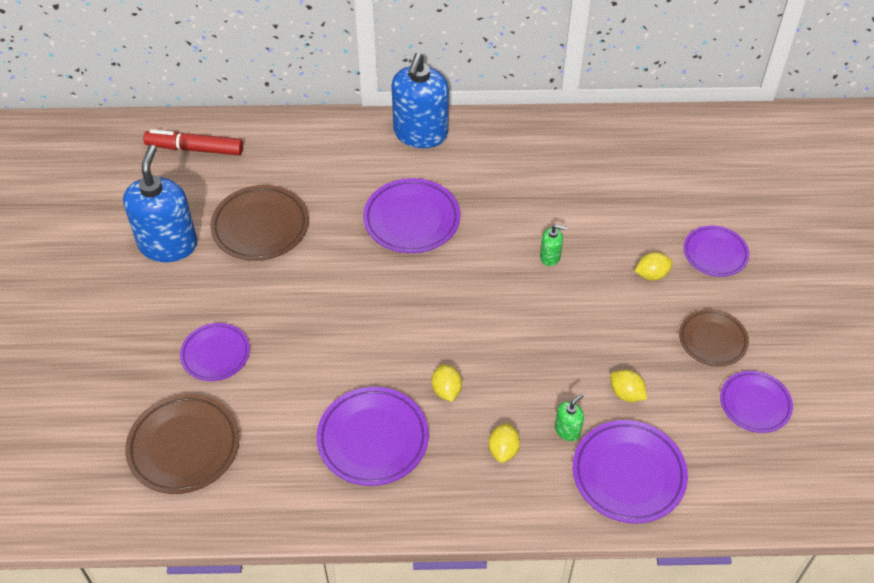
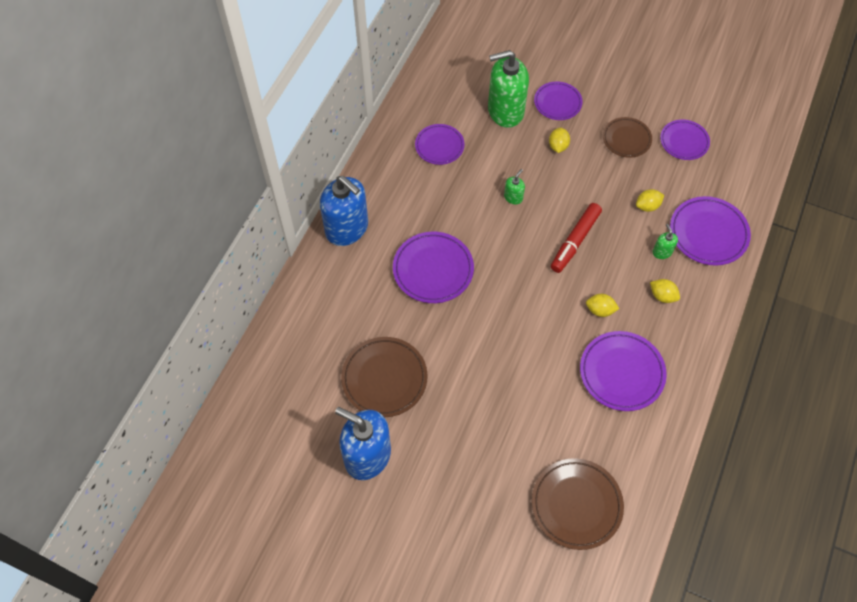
camera: 65 degrees left, 10 degrees up
(195, 149) = (267, 400): red marker -> red marker (575, 241)
(215, 354) = (499, 454): purple plate -> purple plate (439, 146)
(665, 209) = (505, 111): none -> green soap dispenser

